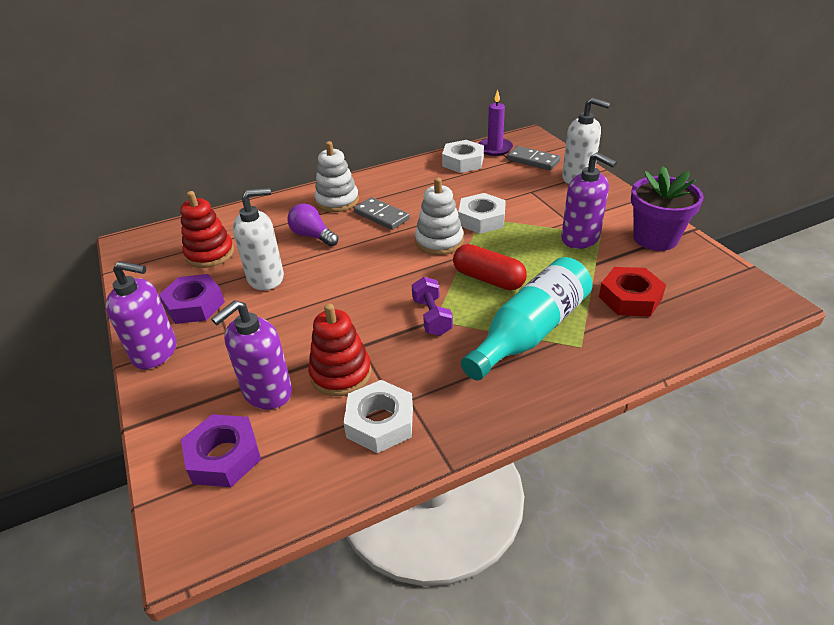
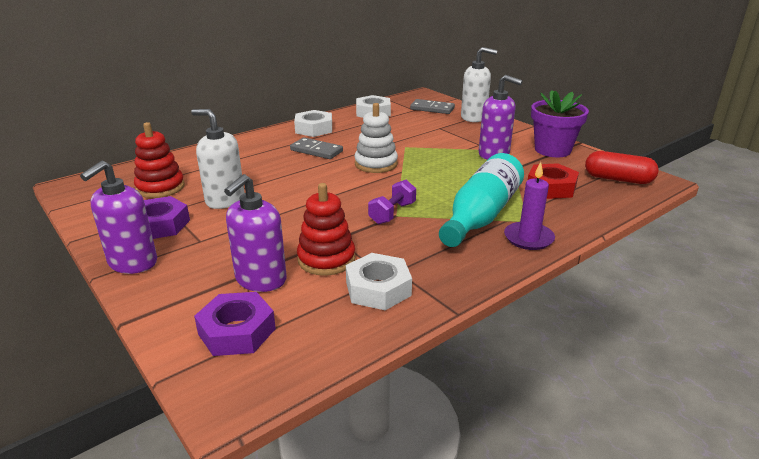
camera: 15 degrees left, 10 degrees down
(155, 352) = (132, 263): purple soap dispenser -> purple soap dispenser turned 120 degrees clockwise
(266, 278) = (225, 200): white soap dispenser -> white soap dispenser turned 120 degrees counterclockwise
(312, 236) = (257, 168): purple light bulb -> none
(337, 201) = (271, 143): white stacking toy -> none
(432, 317) = (392, 213): purple dumbbell -> purple dumbbell turned 60 degrees clockwise
(481, 219) = (406, 147): white nut -> white nut (314, 129)
(488, 279) = (430, 185): red capsule -> red capsule (618, 179)
(495, 148) = (396, 103): purple candle -> purple candle (528, 238)

